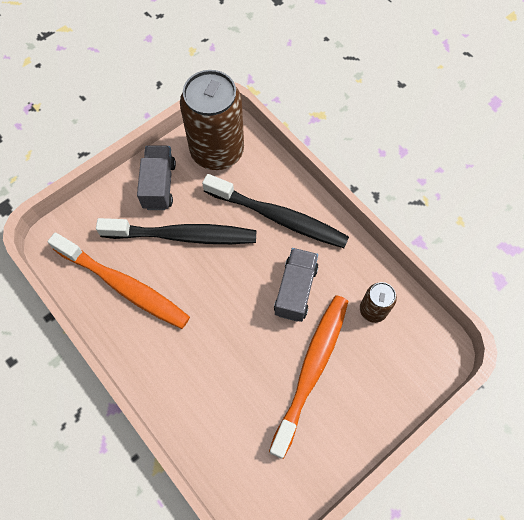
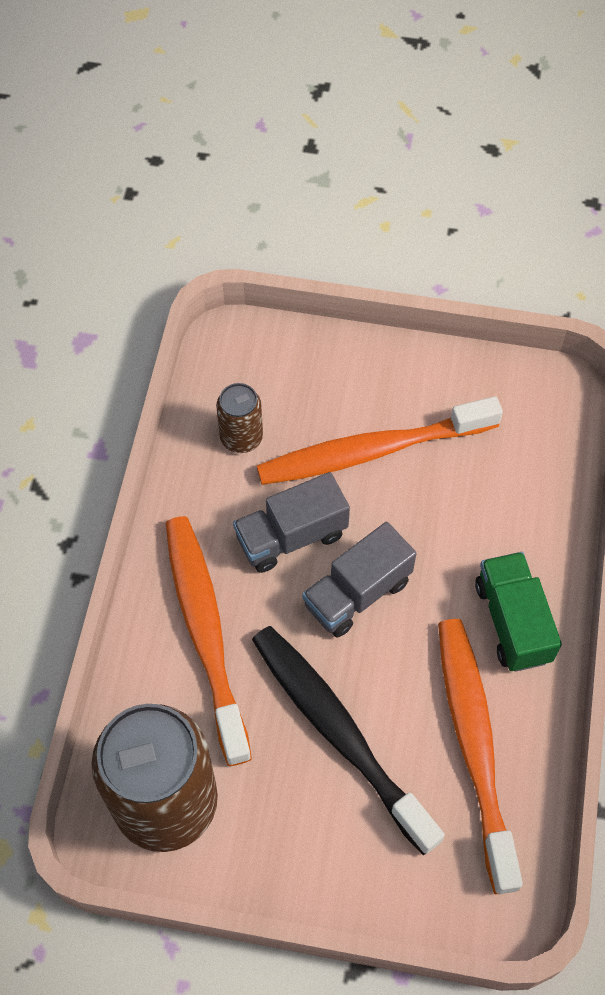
camera: 130 degrees left, 5 degrees down
(159, 185) = (292, 837): grey truck -> grey truck (357, 593)
(160, 356) = (512, 622): none -> green truck
(278, 217) = (205, 632): black toothbrush -> orange toothbrush

